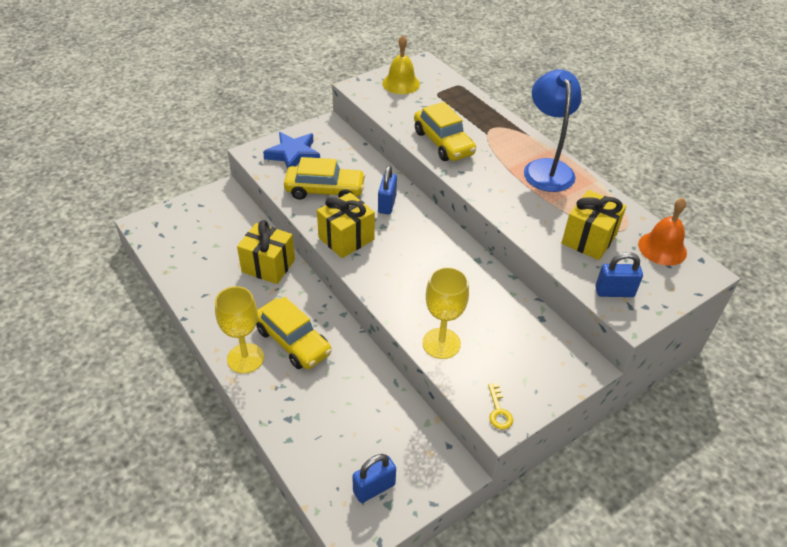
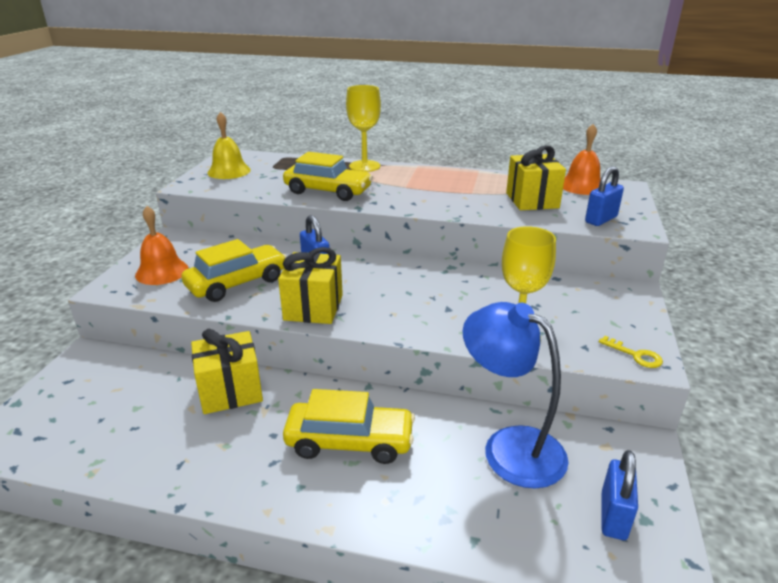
camera: 40 degrees left, 15 degrees down
(245, 358) = (316, 494): yellow goblet -> yellow goblet (364, 166)
(293, 155) = (162, 271): blue star -> orange bell
(546, 168) = (433, 176): blue lamp -> blue lamp (510, 447)

